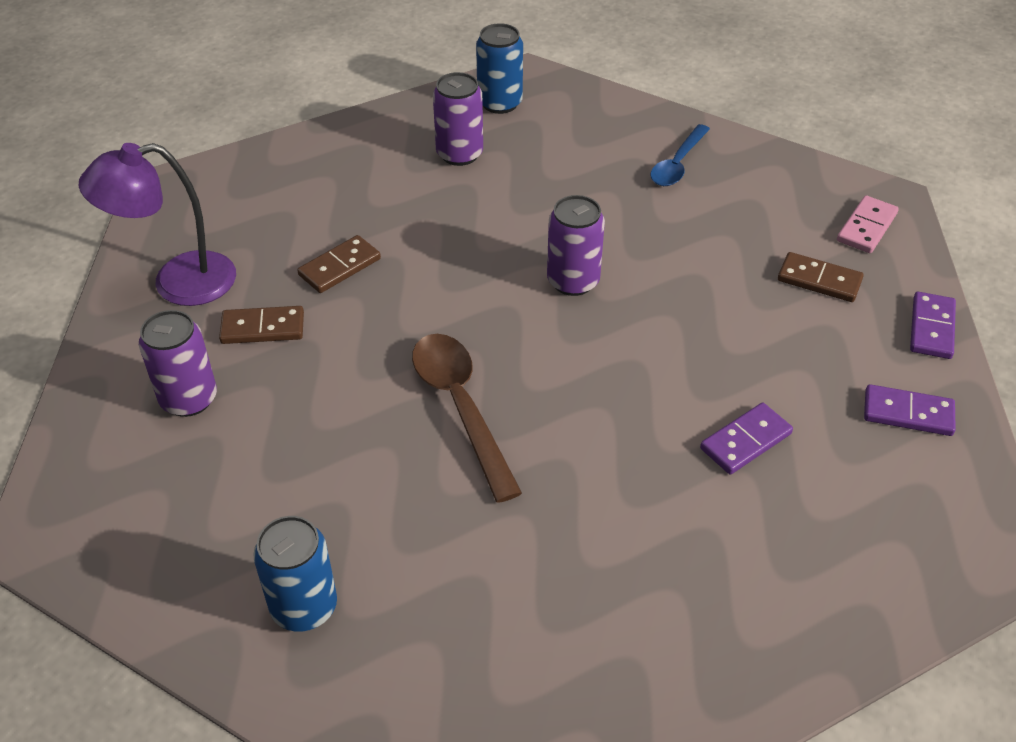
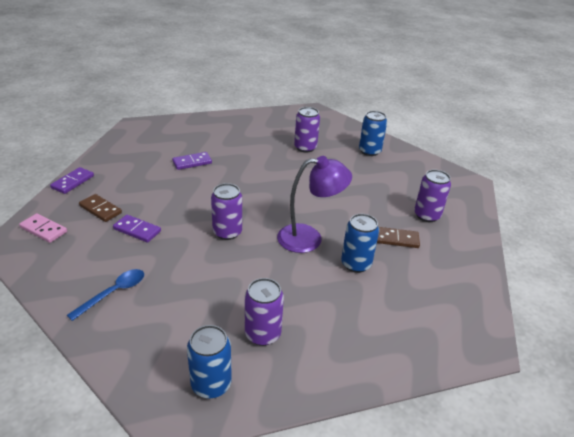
camera: 170 degrees left, 10 degrees down
(177, 283) = (450, 272): purple lamp -> purple lamp (309, 238)
(339, 267) = (356, 264): brown domino -> blue can
(461, 408) = (303, 191): brown spoon -> none
(491, 575) = (305, 147): none -> purple can
(867, 227) = (44, 229): pink domino -> pink domino turned 75 degrees clockwise
(908, 413) = (120, 159): purple domino -> purple domino (137, 230)

